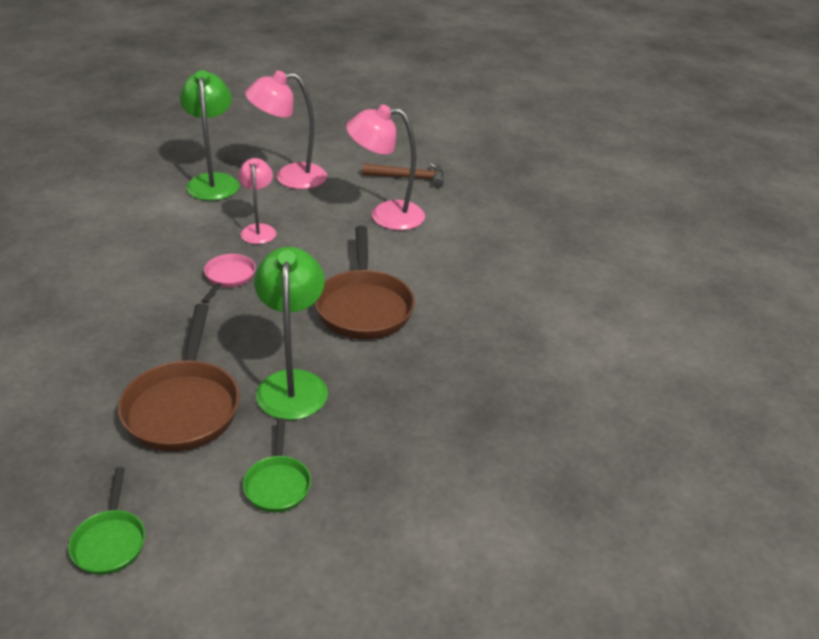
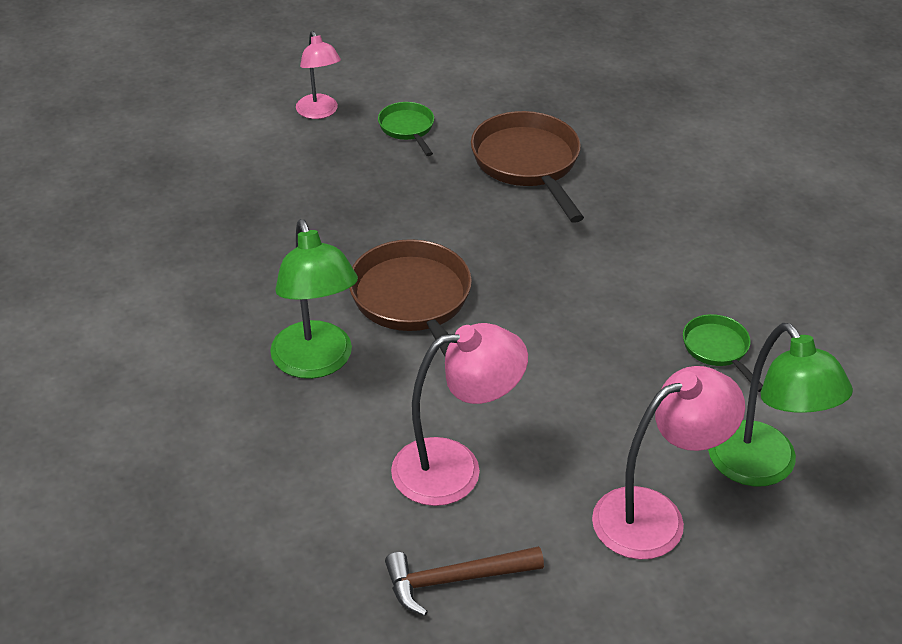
camera: 165 degrees right, 5 degrees up
(110, 541) = (504, 76): green pan -> green pan (718, 349)
(228, 277) = (596, 302): pink pan -> none
(258, 230) = (618, 386): pink lamp -> pink lamp (319, 112)
(293, 383) = (443, 203): green lamp -> green lamp (316, 363)

